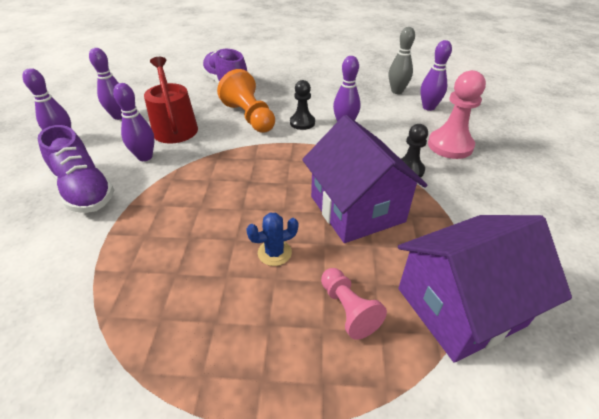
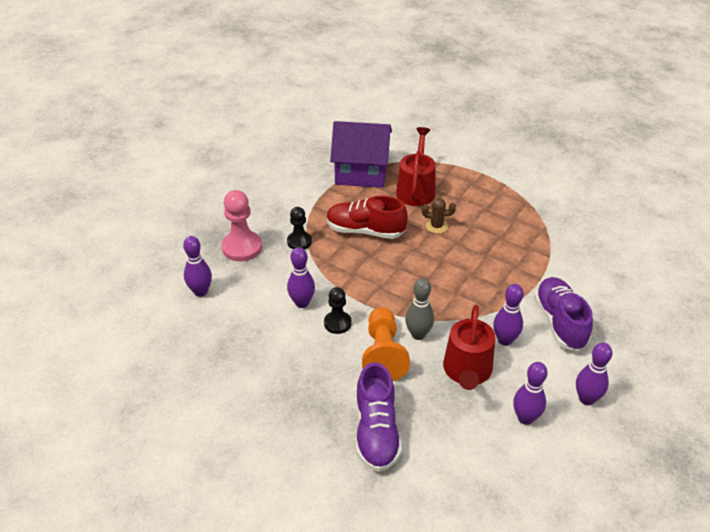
camera: 150 degrees left, 0 degrees up
(274, 253) = (436, 226): blue cactus -> brown cactus
(348, 309) = (416, 189): pink pawn -> red watering can
(357, 209) = (365, 231): purple house -> red shoe
(397, 91) = (199, 327): grey bowling pin -> grey bowling pin (418, 334)

